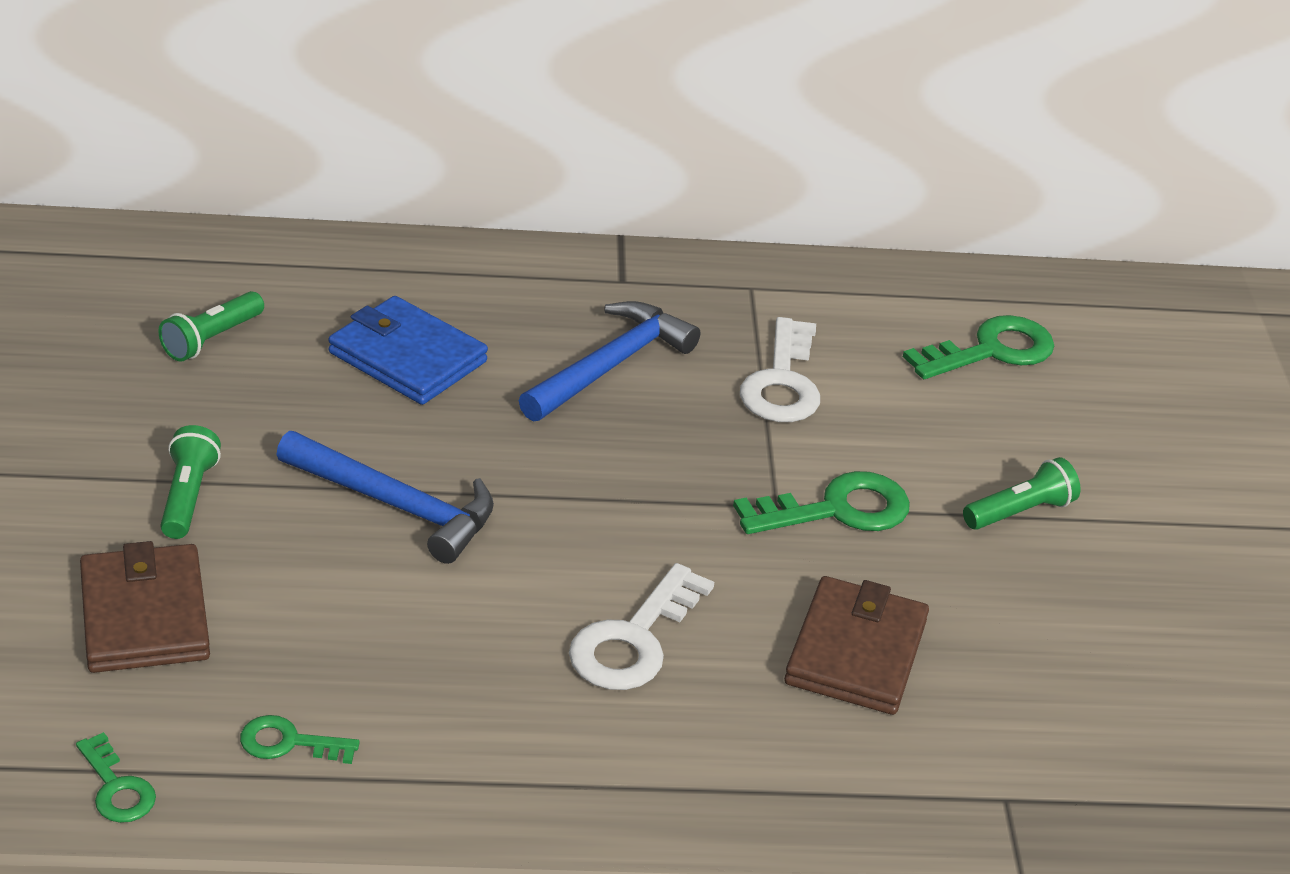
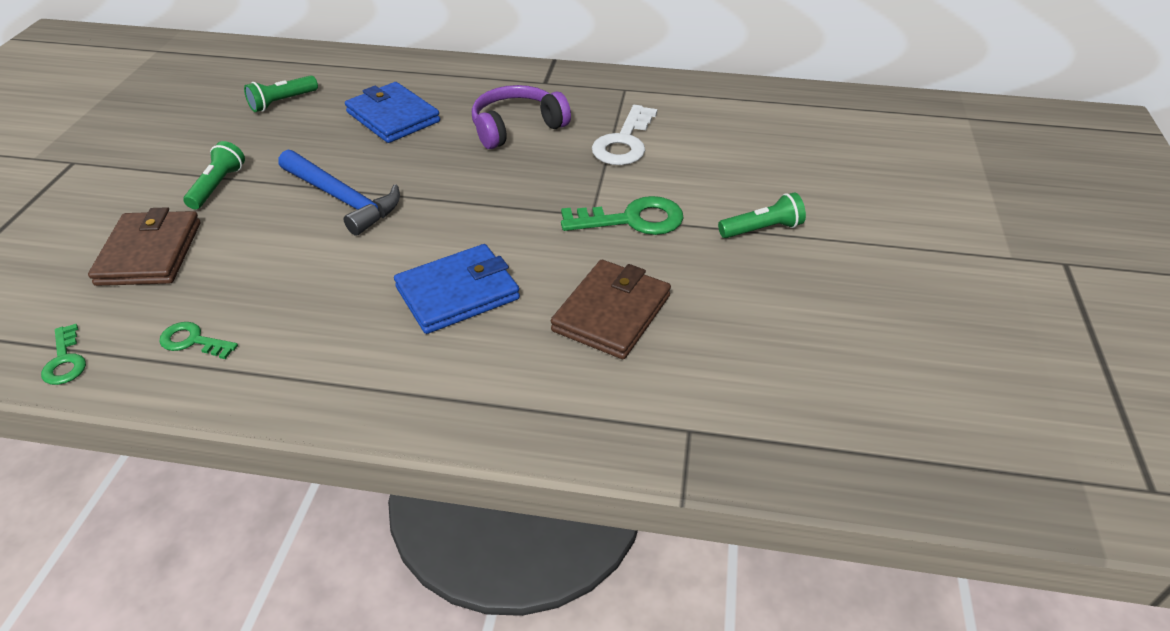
camera: 15 degrees right, 5 degrees up
(611, 366) = (517, 127): blue hammer -> purple headphones
(633, 640) = (457, 293): white key -> blue wallet
(991, 350) = (772, 131): green key -> none

